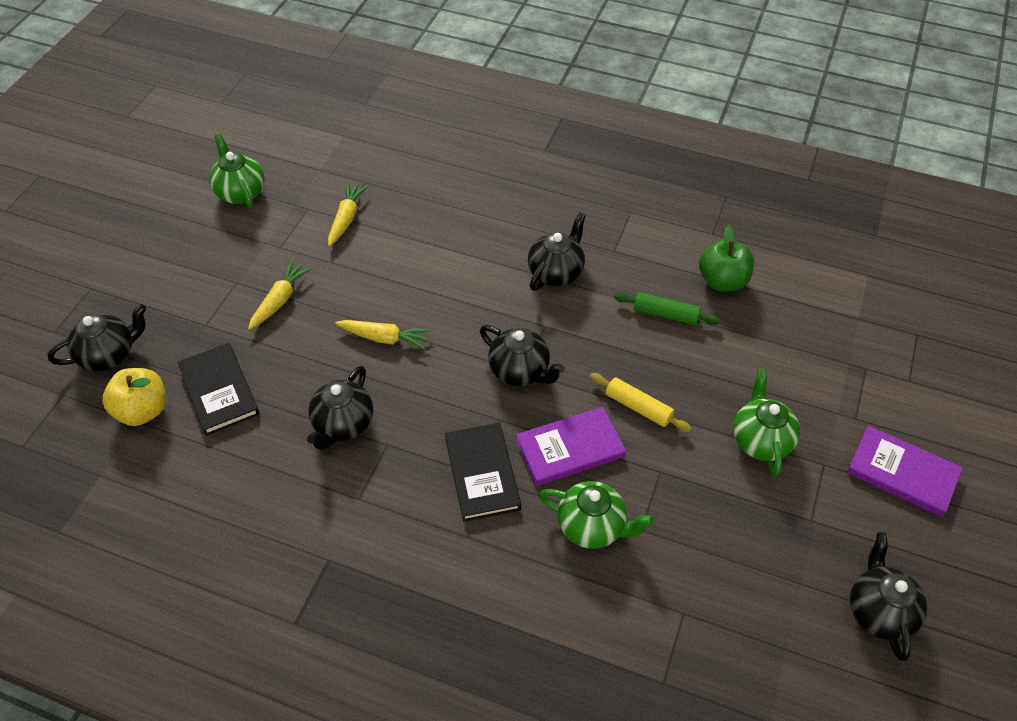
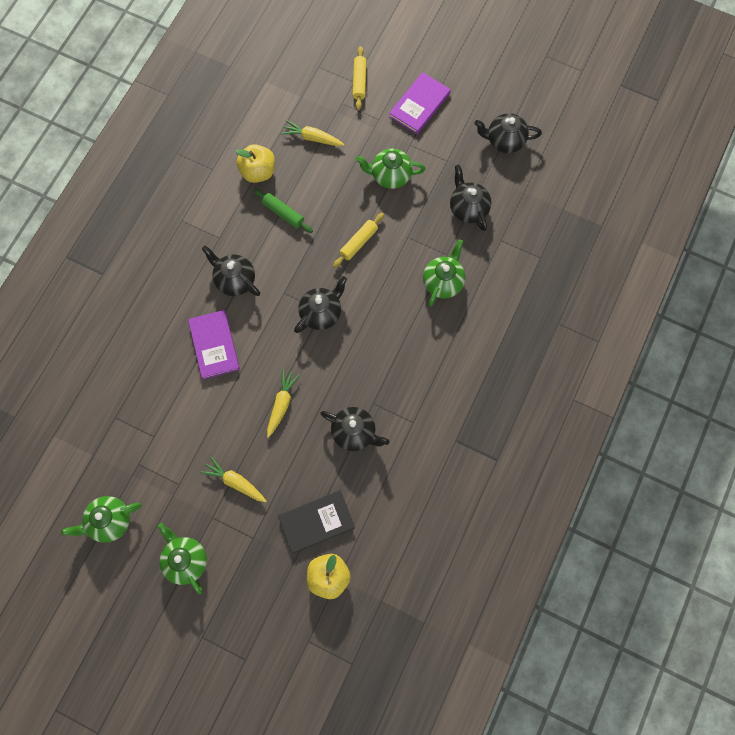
camera: 85 degrees left, 20 degrees up
(109, 355) = (273, 611): black teapot -> black teapot (468, 208)
(186, 263) = (186, 560): none -> green teapot
(346, 218) = (155, 432): yellow carrot -> yellow carrot (312, 138)
(482, 473) = (400, 344): black book -> none
(570, 448) = (386, 288): purple book -> purple book (214, 345)
(665, 314) = (283, 213): green rolling pin -> green rolling pin turned 75 degrees counterclockwise
(722, 281) = (258, 172): green apple -> yellow apple
(913, 387) = (359, 81): none -> yellow rolling pin

